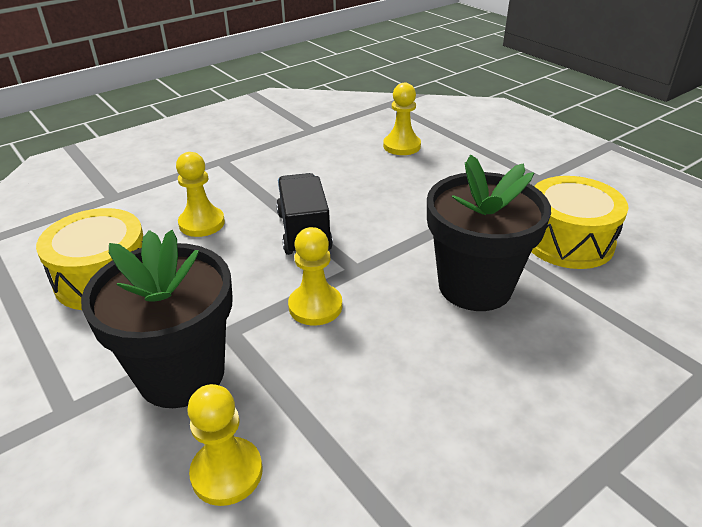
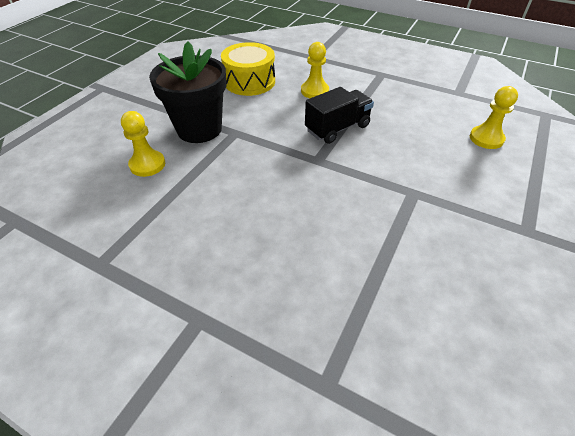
camera: 65 degrees right, 10 degrees up
(315, 306) = (272, 155): yellow pawn -> none
(475, 286) = (340, 219): black flower pot -> none
(567, 241) = (442, 265): yellow drum -> none

